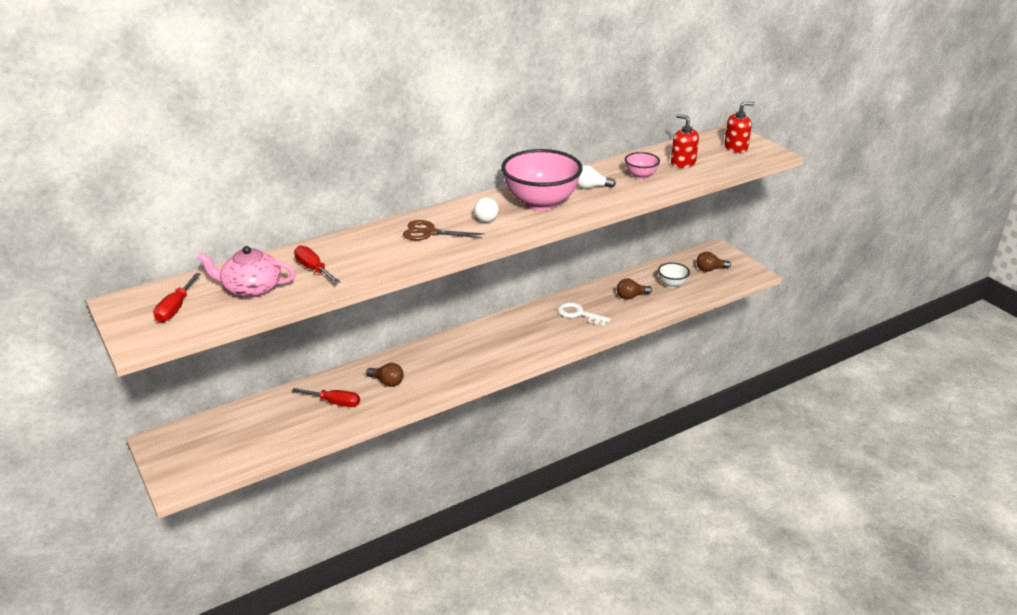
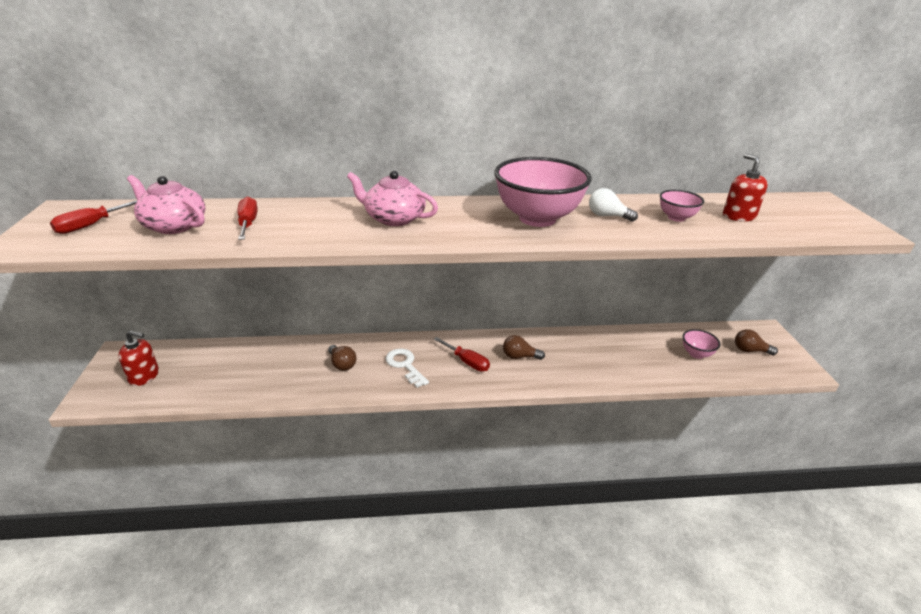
camera: 25 degrees right, 0 degrees up
(335, 403) = (281, 368): red screwdriver -> red screwdriver (467, 362)
(429, 232) = (394, 218): brown scissors -> pink teapot
(487, 217) = (466, 219): white light bulb -> none
(579, 314) = (574, 355): white key -> white key (405, 365)
(631, 296) = (642, 354): brown light bulb -> brown light bulb (519, 356)
(672, 284) = (696, 354): white bowl -> pink bowl
(736, 148) = (819, 215): red soap dispenser -> red soap dispenser (144, 376)

